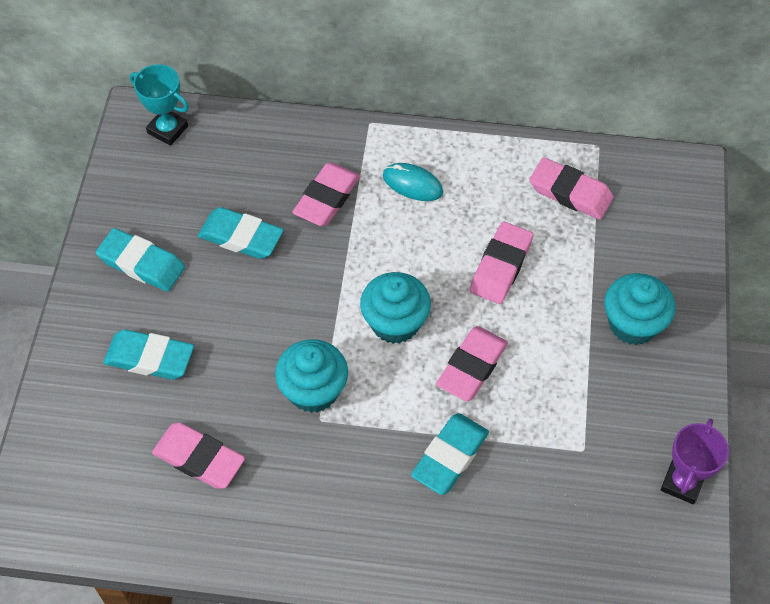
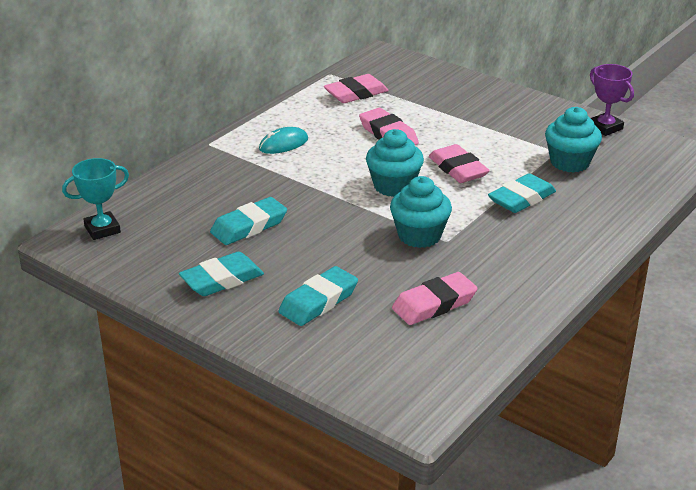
camera: 60 degrees left, 25 degrees down
(327, 198) = (256, 180): pink eraser -> none
(450, 456) = (521, 198): turquoise eraser -> turquoise eraser turned 75 degrees clockwise
(633, 324) = (478, 106): turquoise cupcake -> turquoise cupcake (570, 162)

